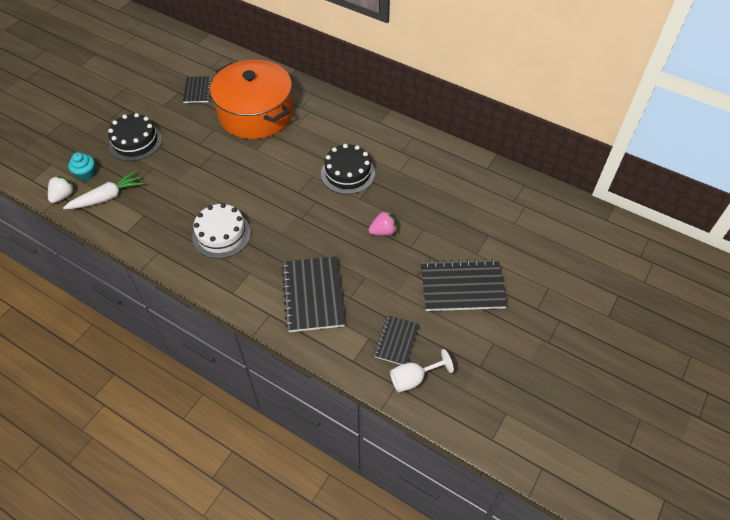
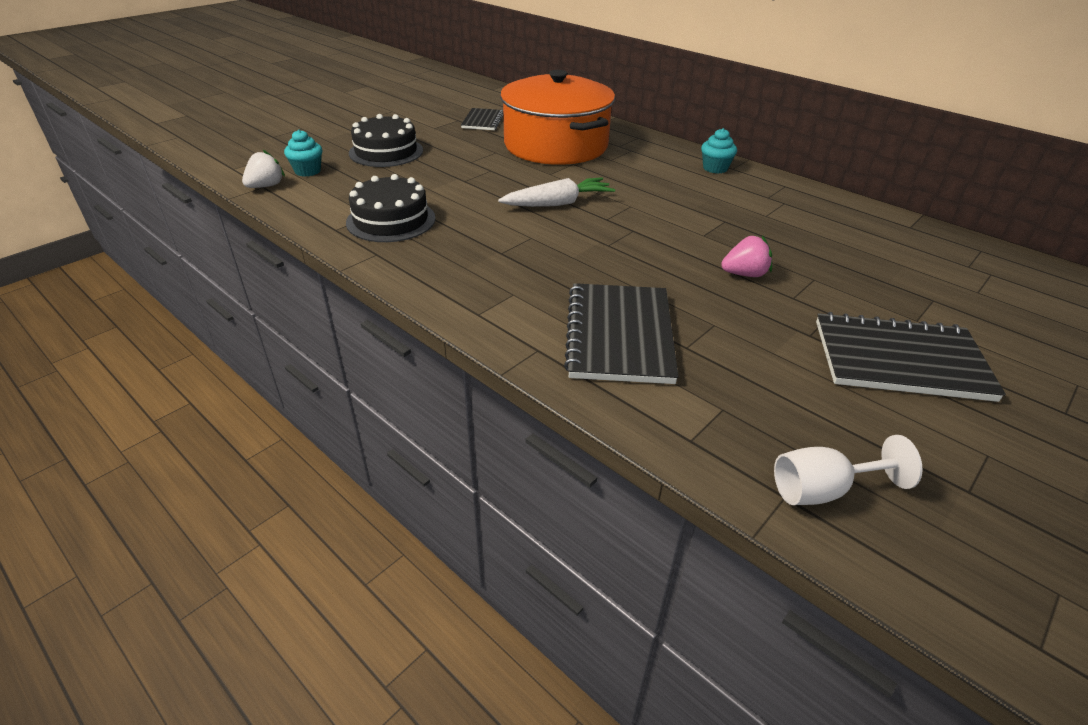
camera: 10 degrees right, 15 degrees down
(107, 197) = (325, 194): white carrot -> white carrot (558, 203)
(221, 234) = (479, 247): white cake -> none
(348, 173) = (685, 209): black cake -> black cake (391, 220)
(367, 124) = (715, 168): none -> turquoise cupcake
(396, 341) = (779, 422): black notebook -> none

